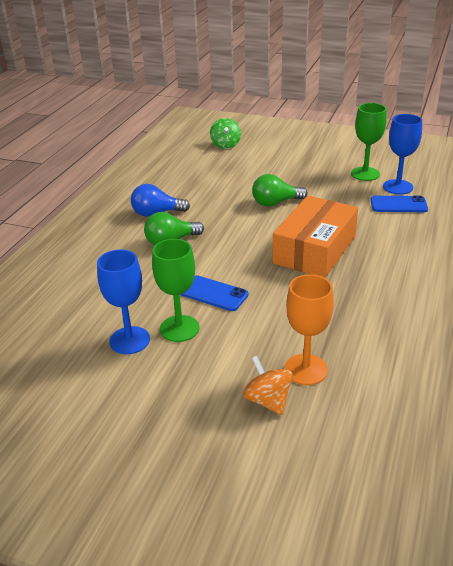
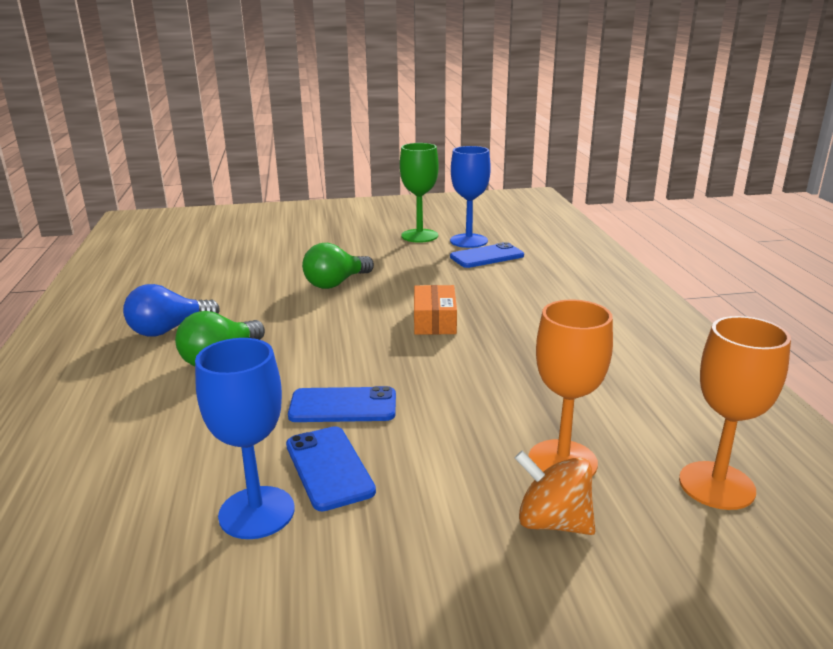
camera: 30 degrees left, 10 degrees down
(179, 328) = (329, 468): green goblet -> blue phone
(225, 145) = (213, 238): green spinning top -> none
(314, 250) = (434, 320): orange box -> orange box, size x0.52
(383, 417) = (716, 485): none -> orange goblet

